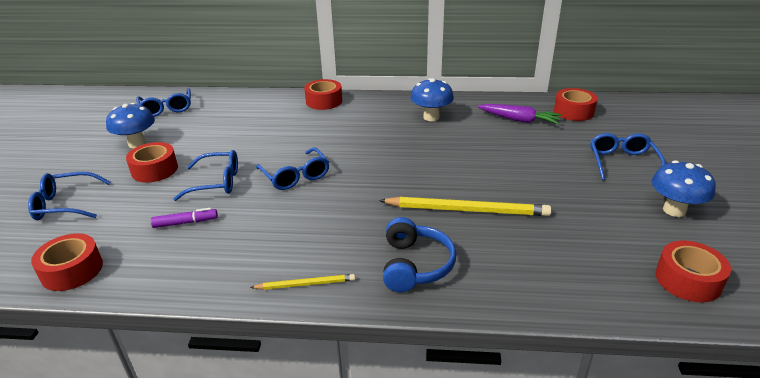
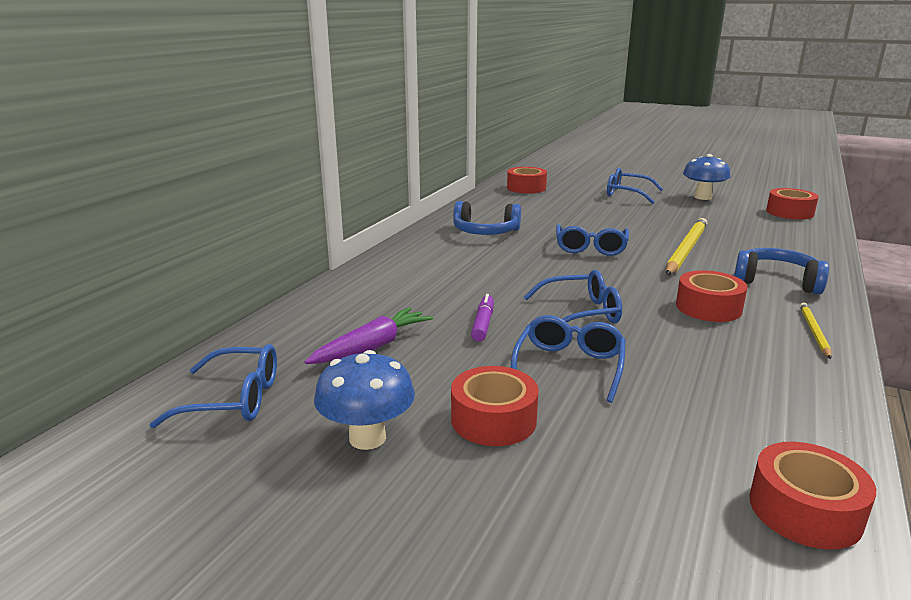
camera: 70 degrees left, 10 degrees down
(65, 204) = (577, 531): blue glasses -> blue glasses (590, 248)
(185, 223) = (676, 397): purple marker -> purple marker (483, 324)
(324, 101) = (376, 273): red tape -> red tape (708, 307)
(431, 117) = (485, 232): blue mushroom -> blue headphones
(519, 120) = (525, 205): purple carrot -> purple carrot (372, 347)

